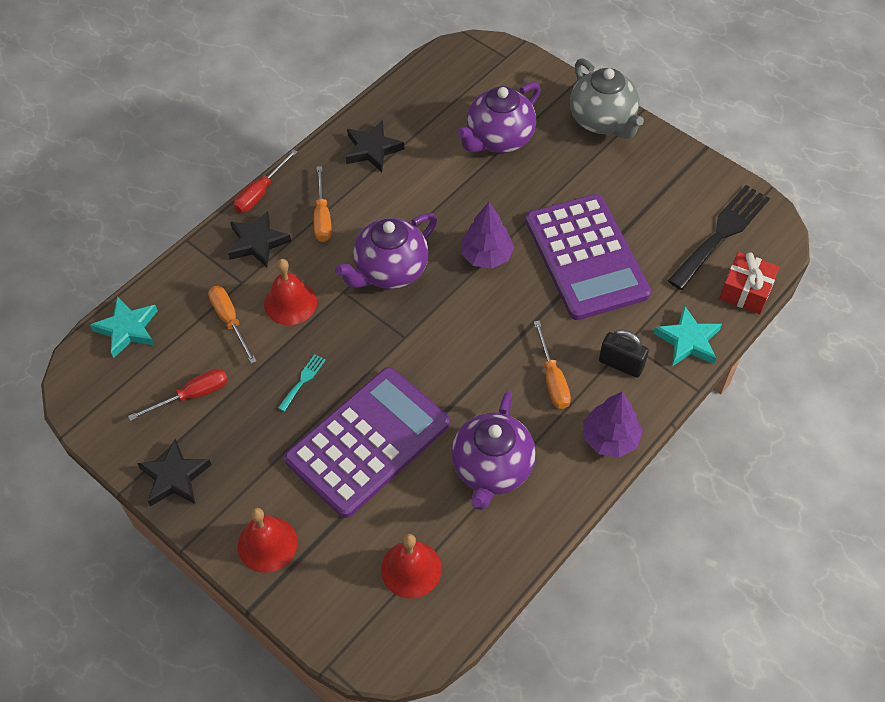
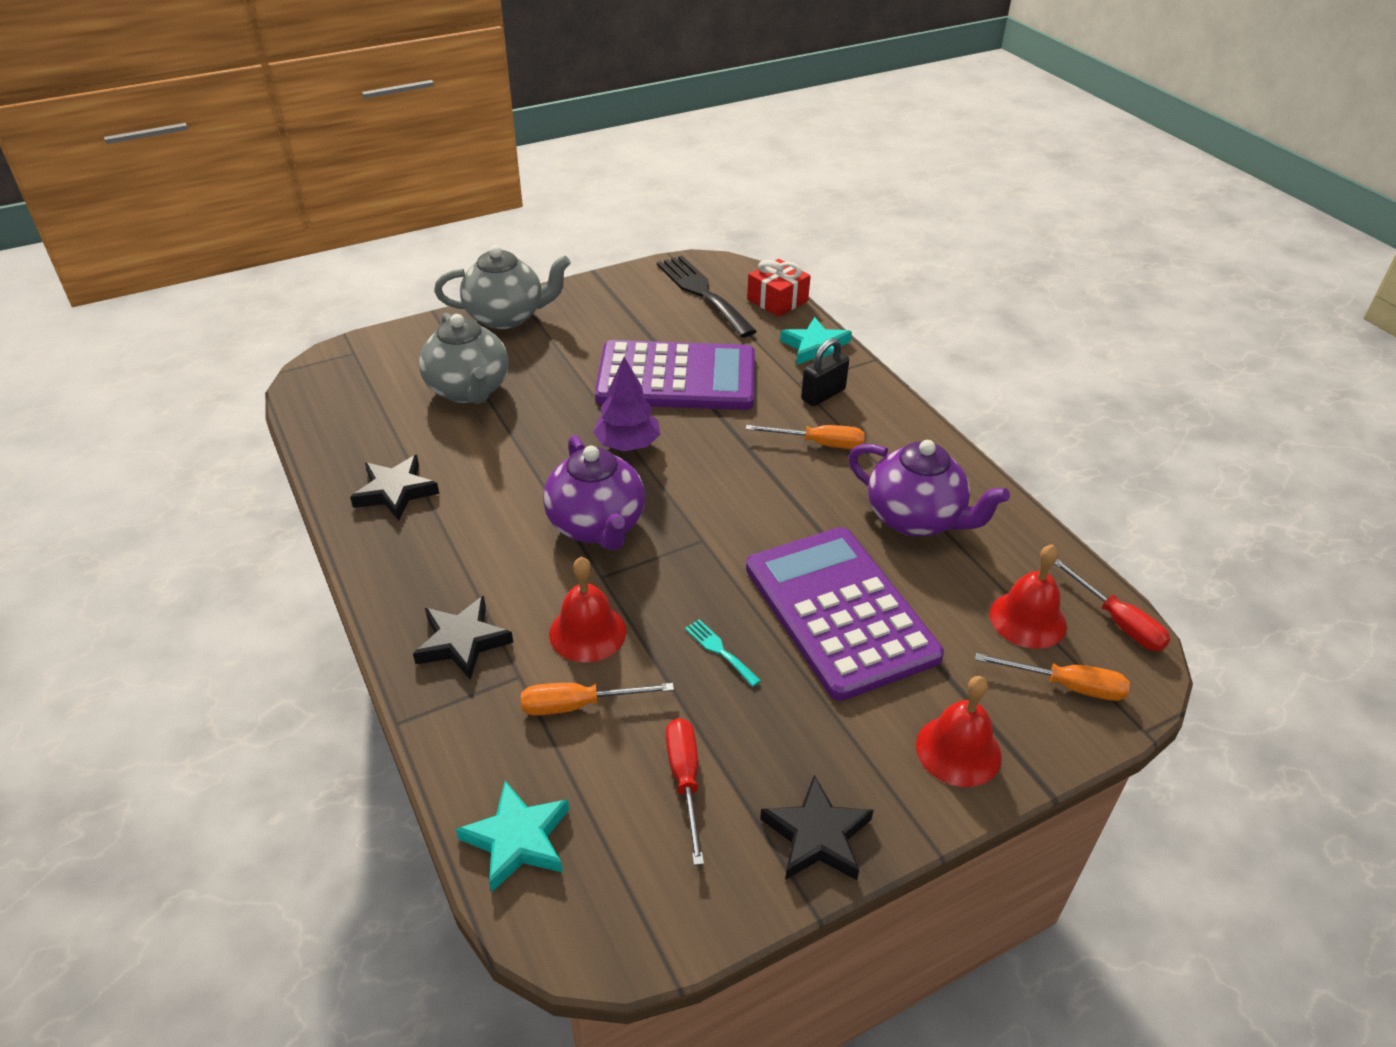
camera: 70 degrees left, 15 degrees down
(260, 192) = (376, 617): red screwdriver -> red screwdriver (1117, 621)
(322, 217) = (468, 565): orange screwdriver -> orange screwdriver (1066, 686)
(499, 139) = (469, 390): purple teapot -> grey teapot
(610, 438) = (909, 427): purple tree -> none

